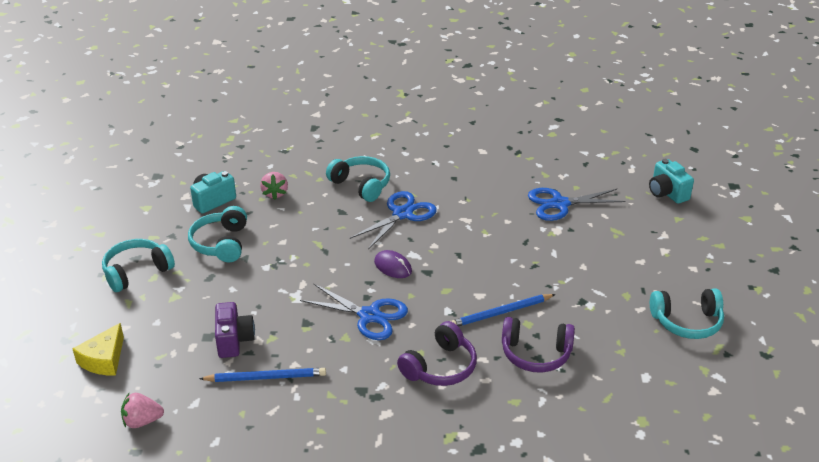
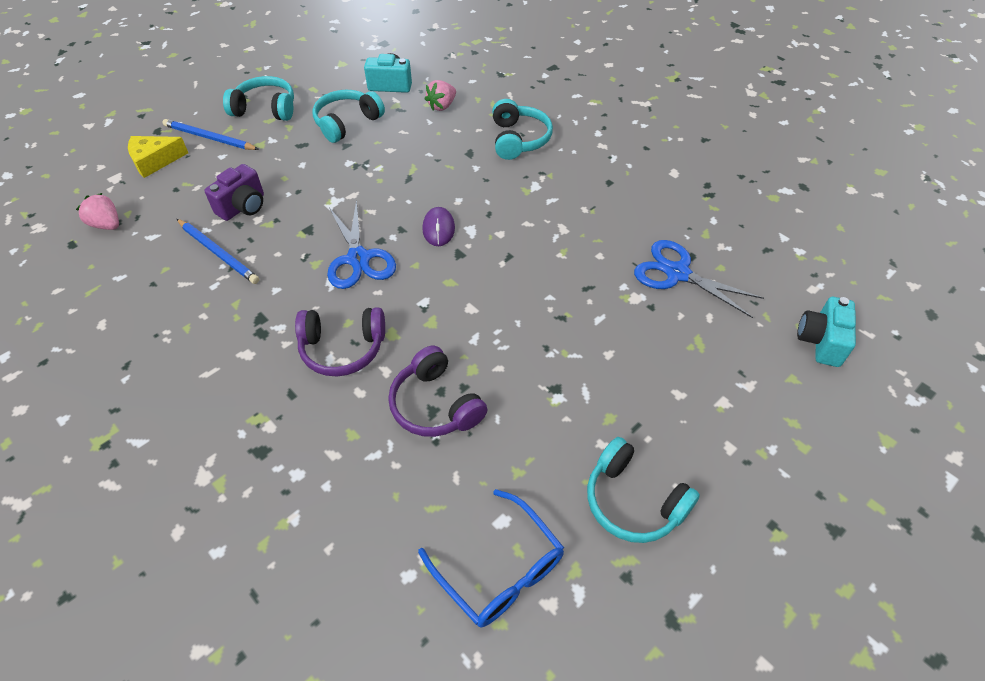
camera: 45 degrees right, 15 degrees up
(402, 214) = (515, 187): blue scissors -> none
(501, 313) = (464, 340): blue pencil -> blue pencil (210, 138)
(674, 396) = (499, 569): none -> blue glasses

